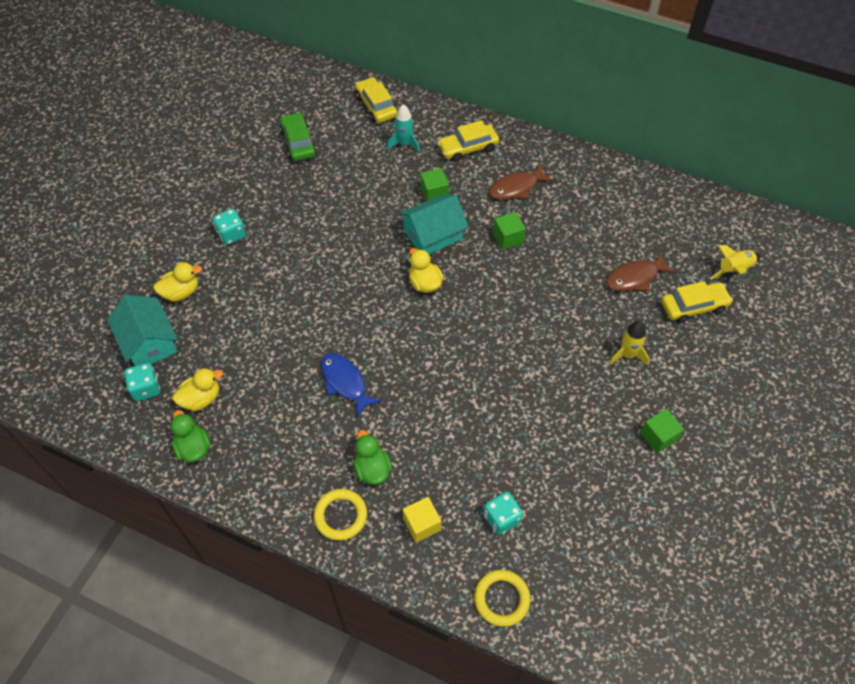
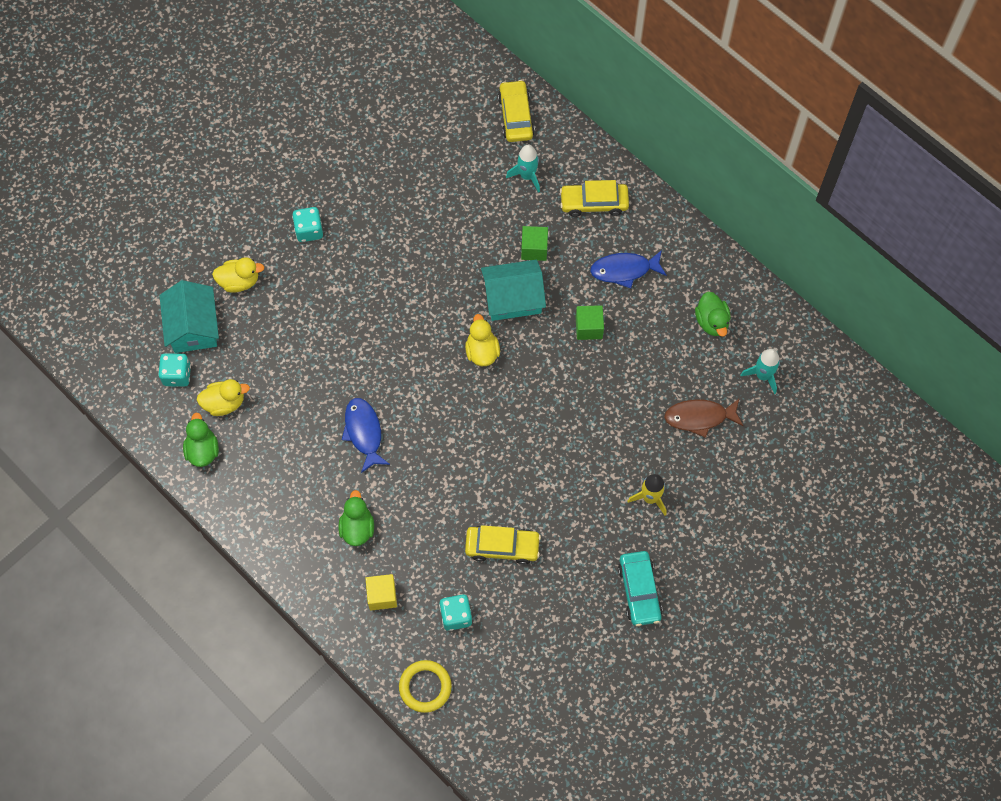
camera: 20 degrees right, 10 degrees up
(298, 143) = (415, 138): green car -> none
(340, 516) = (312, 562): yellow ring -> none
(516, 188) = (624, 270): brown fish -> blue fish
(606, 204) = (711, 322): none -> green duck
(658, 436) = (639, 591): green cube -> turquoise car
(668, 231) = (762, 375): none -> turquoise rocket
(693, 306) = (744, 469): yellow car -> yellow car (502, 547)
(734, 270) = (808, 443): yellow rocket -> none

